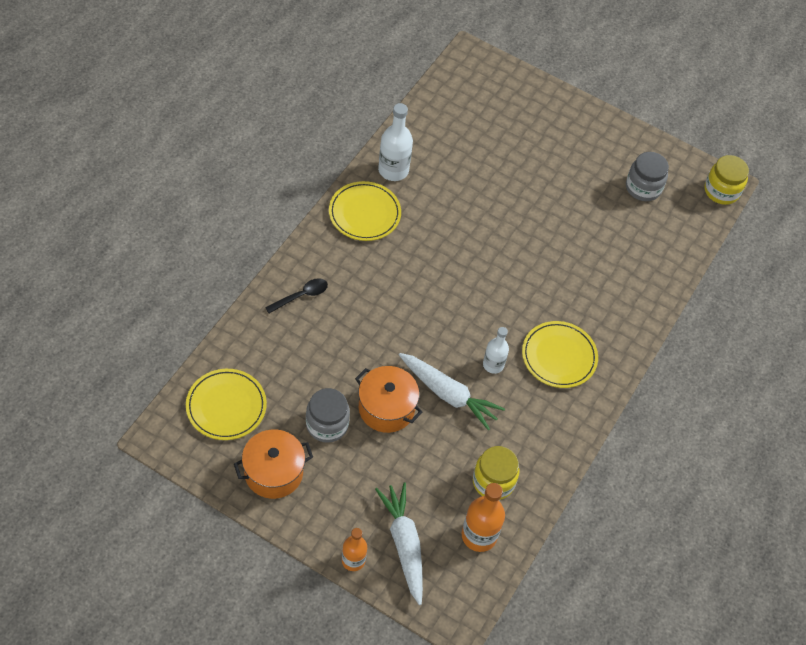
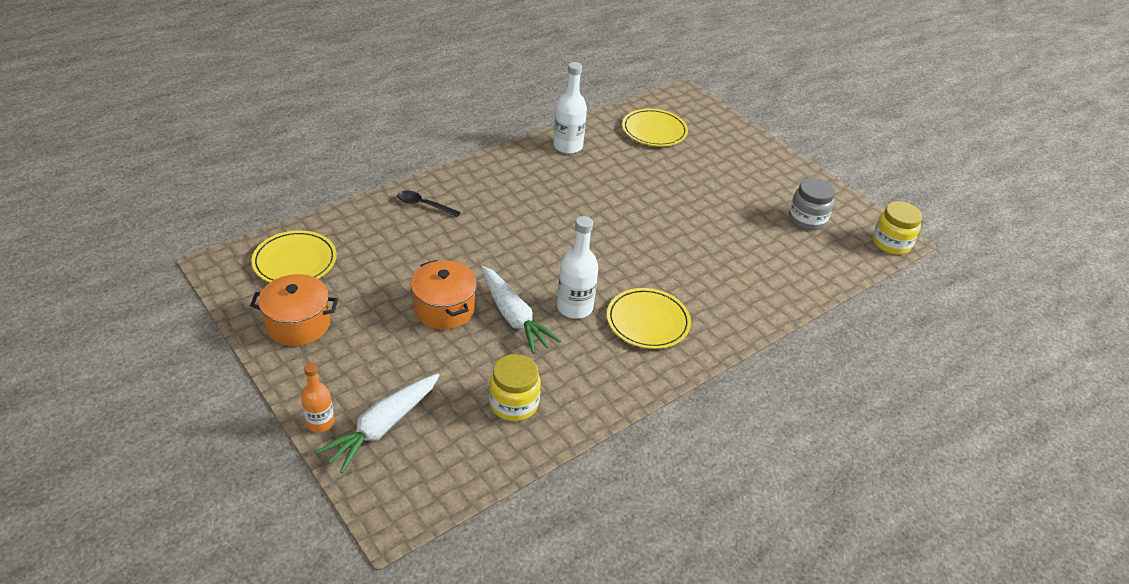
camera: 25 degrees right, 15 degrees down
(301, 296) = (423, 205): black spoon -> black spoon turned 150 degrees counterclockwise
(327, 424) = (377, 303): grey jar -> none
(364, 213) = (522, 167): yellow plate -> yellow plate (654, 130)
(404, 544) = (383, 427): white carrot -> white carrot turned 150 degrees counterclockwise
(479, 535) = (467, 446): orange bottle -> none
(493, 365) = (574, 307): white bottle -> white bottle, size x1.55

